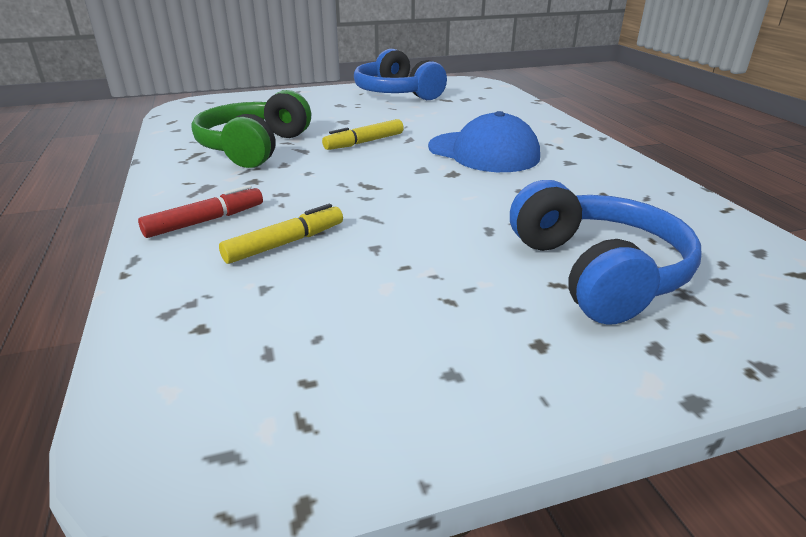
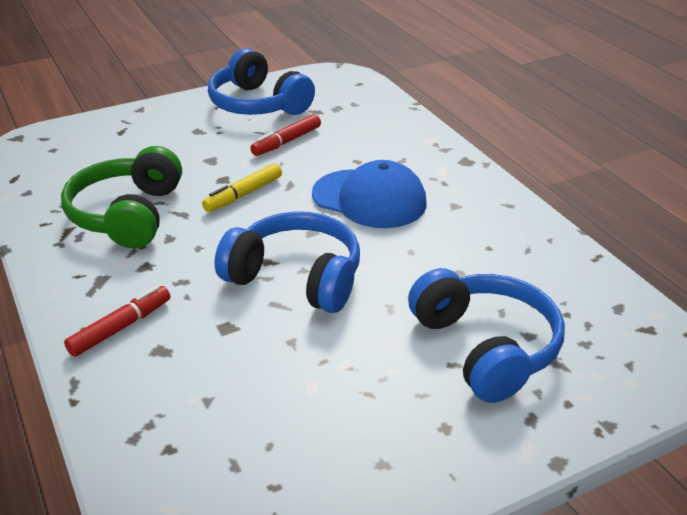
camera: 10 degrees left, 5 degrees up
(285, 243) = (208, 347): yellow marker -> none
(395, 199) = (296, 277): none -> blue headphones
(414, 114) = (286, 142): none -> red marker

